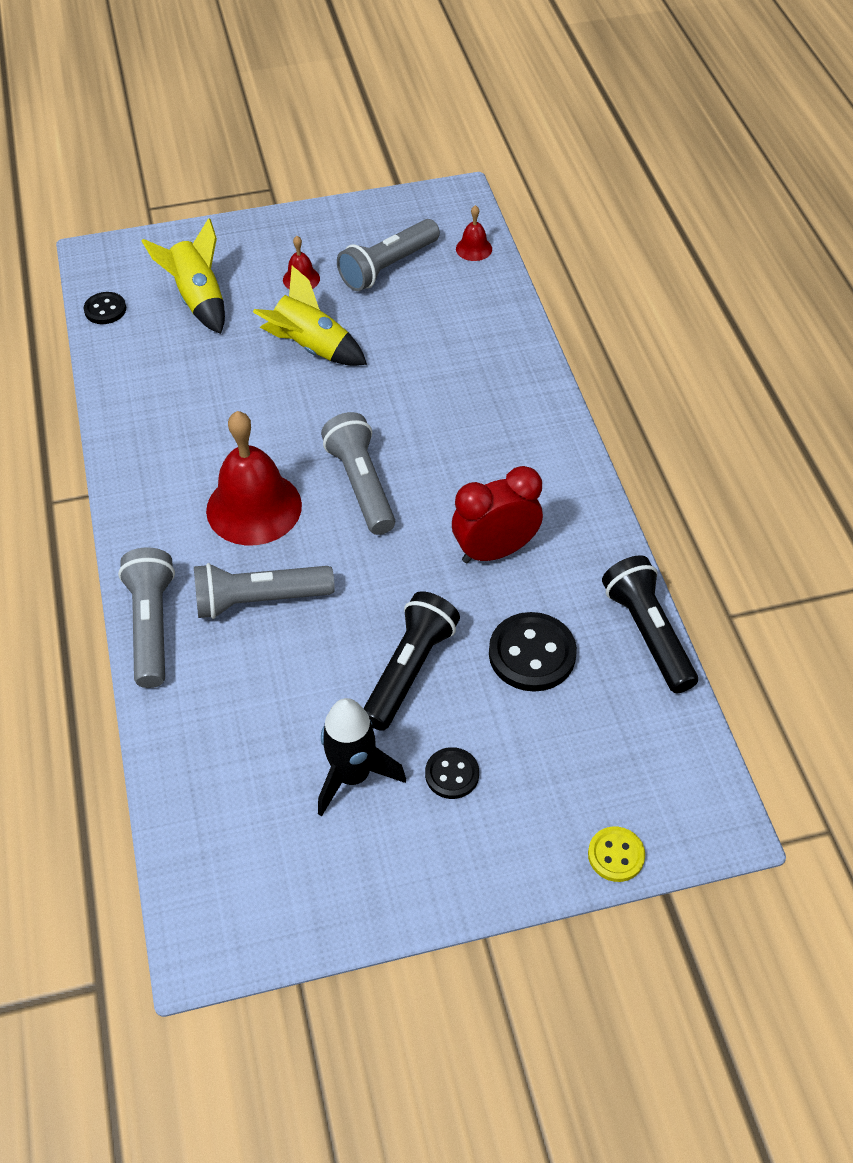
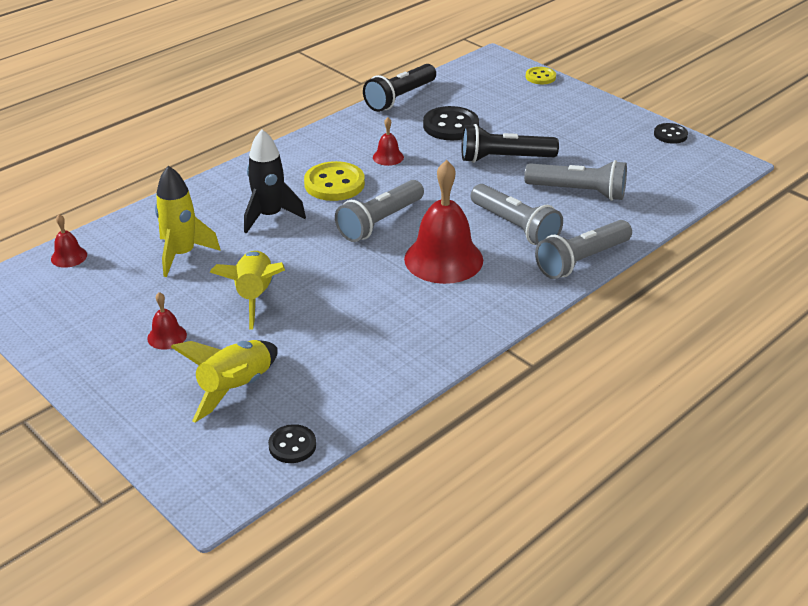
camera: 120 degrees left, 15 degrees down
(353, 775) = (589, 154): black rocket -> black rocket (270, 216)
(388, 267) = (120, 293): grey flashlight -> grey flashlight (578, 192)
(419, 320) = (182, 254): none -> yellow rocket
(452, 774) = (552, 127): black button -> black button (670, 135)
(468, 477) = (334, 184): none -> yellow button
(495, 551) = (388, 157): red clock -> red bell

